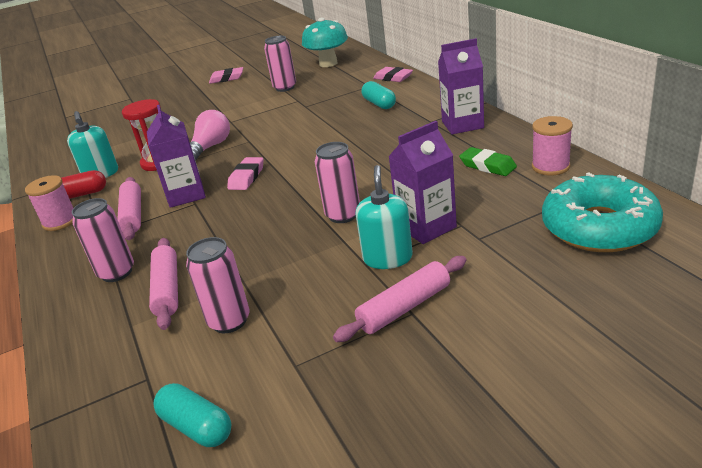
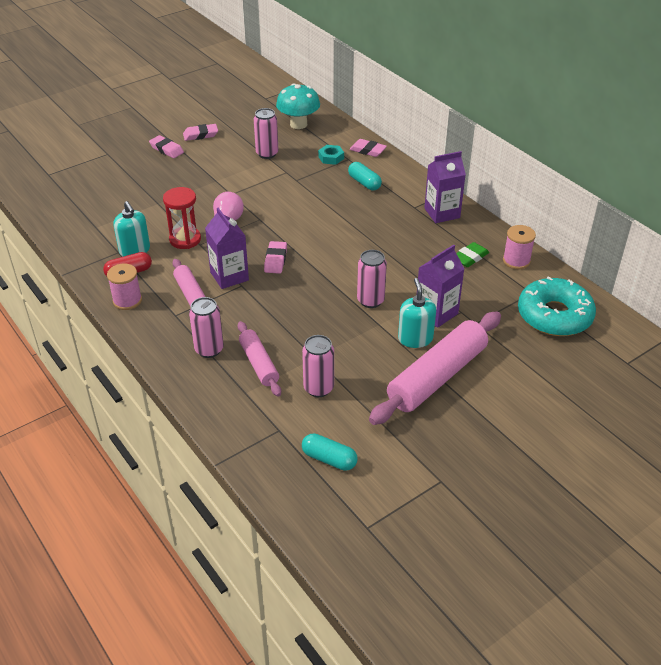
camera: 15 degrees left, 10 degrees up
(187, 91) = (166, 149): none -> pink eraser
(351, 86) = (331, 157): none -> turquoise nut
(404, 308) = (437, 377): pink rolling pin -> pink rolling pin, size x1.80
(487, 166) = (470, 257): green eraser -> green eraser turned 75 degrees counterclockwise

